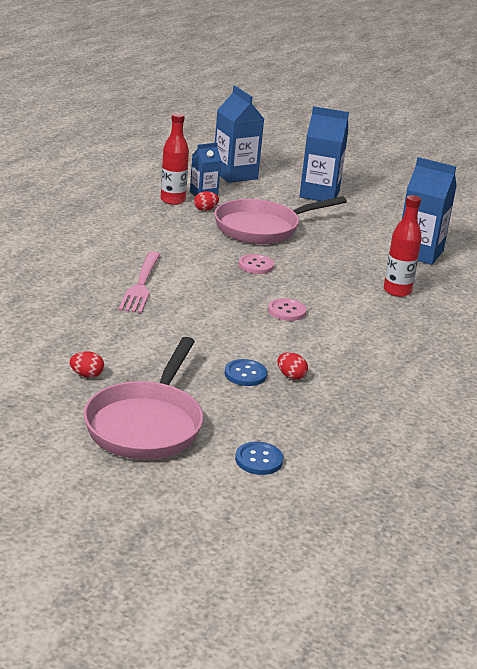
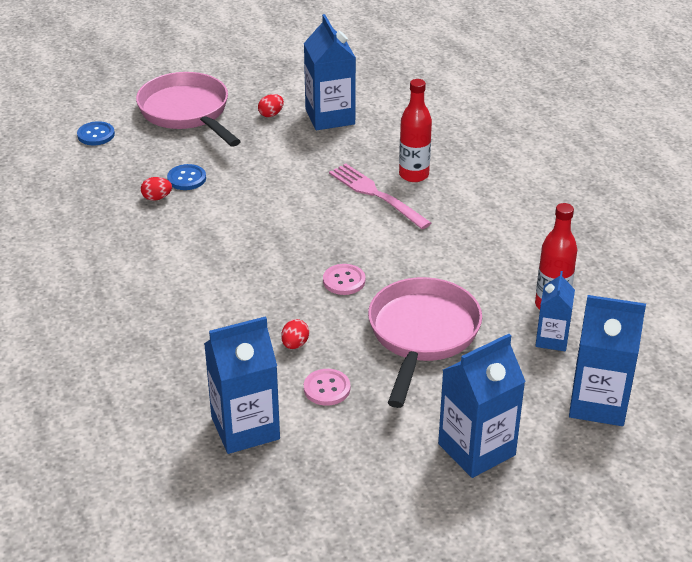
camera: 135 degrees right, 10 degrees up
(51, 343) = (330, 117): none -> blue carton
(205, 209) = (506, 317): red egg -> red egg (295, 344)
(286, 311) = (244, 251): pink button -> pink button (327, 388)
(397, 291) = (195, 347): red bottle -> red bottle (414, 175)

